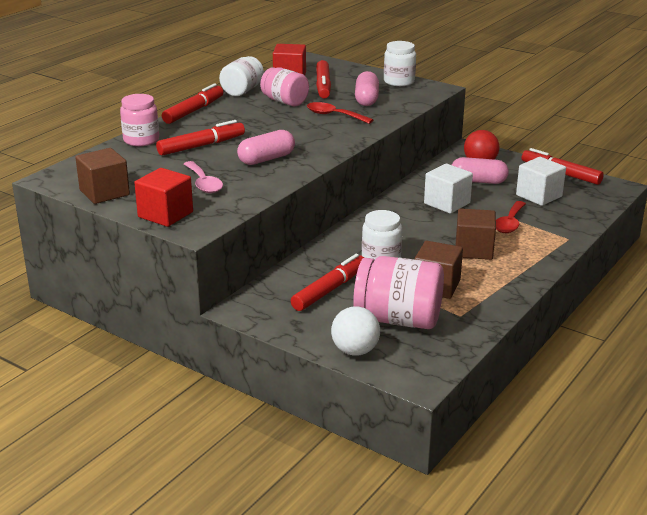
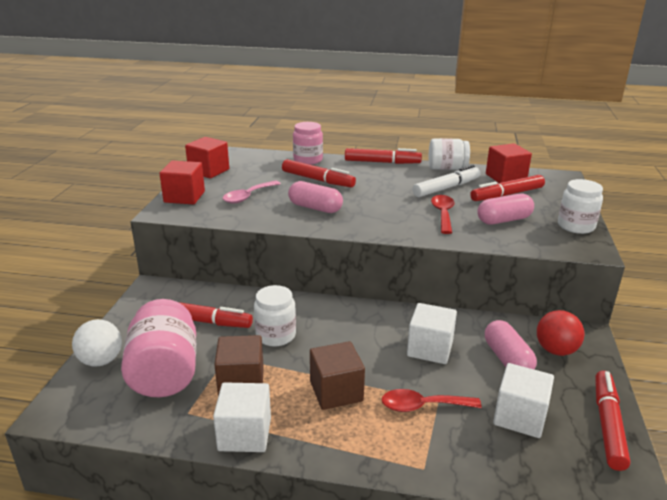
camera: 65 degrees right, 0 degrees up
(104, 193) = (209, 171): brown cube -> red cube
(285, 101) = (446, 188): pink jar -> white marker
(500, 295) = (244, 434): none -> white cube

